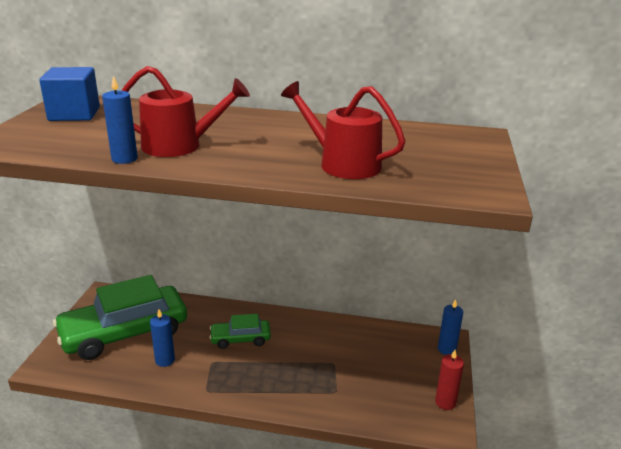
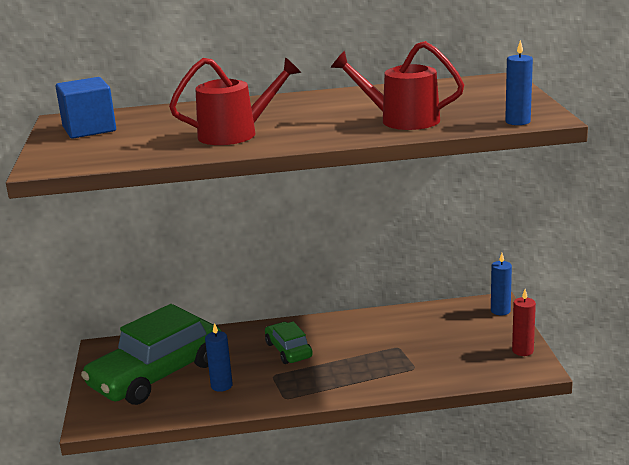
camera: 15 degrees left, 5 degrees down
(124, 159) = (197, 152): blue candle -> blue candle (517, 121)
(240, 339) = (288, 350): green car -> green car turned 90 degrees clockwise

